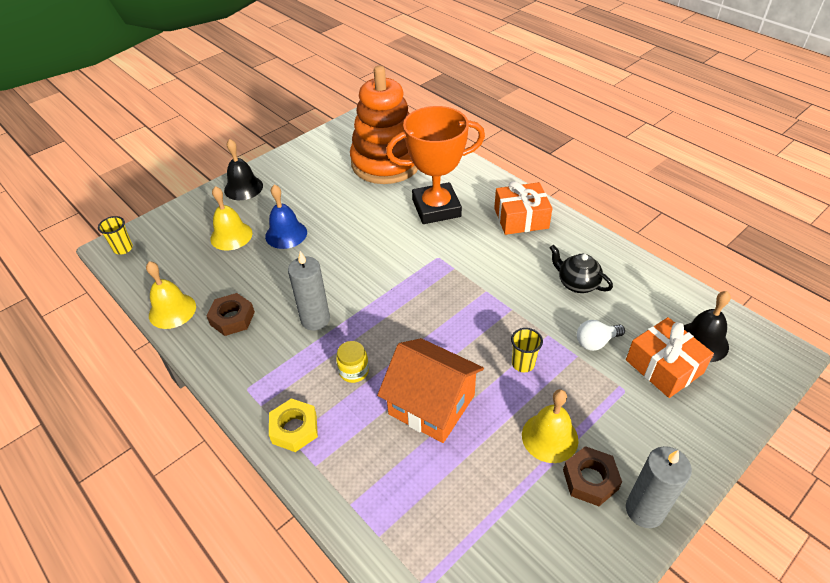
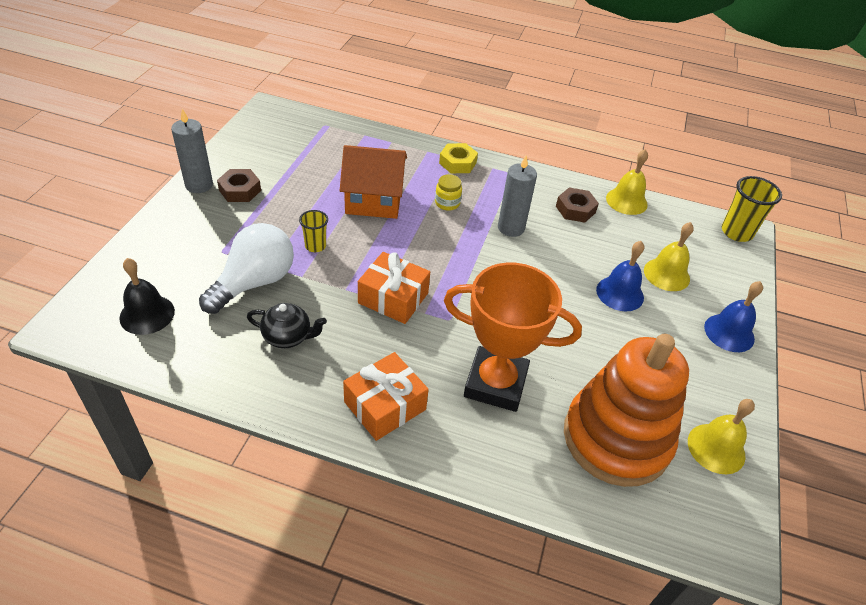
camera: 145 degrees right, 0 degrees up
(123, 248) = (736, 232): yellow cup -> yellow cup, size x1.65
(243, 188) = (729, 332): black bell -> blue bell
(436, 208) = (495, 383): orange trophy -> orange trophy turned 60 degrees clockwise
(549, 437) = (276, 205): yellow bell -> yellow bell (716, 448)
(596, 342) = (254, 282): white light bulb -> white light bulb, size x1.99
(664, 366) = (186, 280): orange gift -> orange gift (393, 298)

